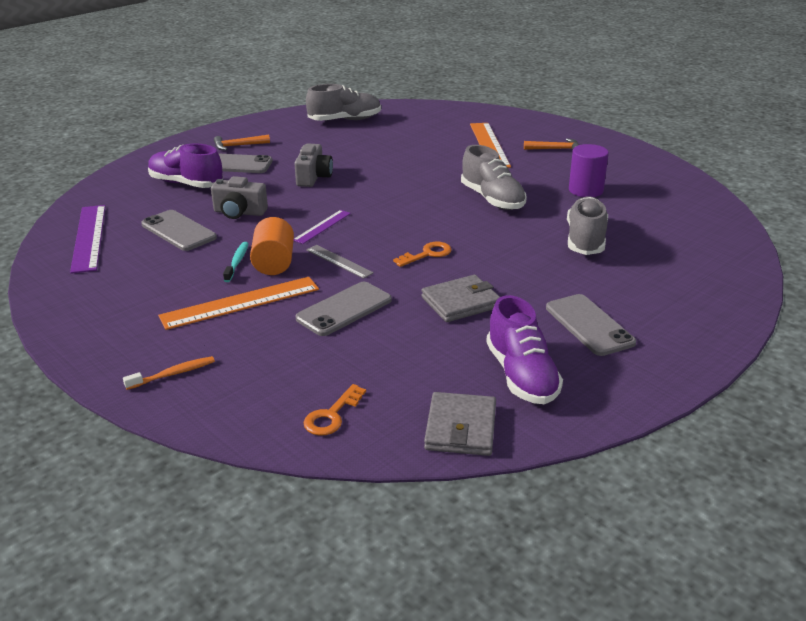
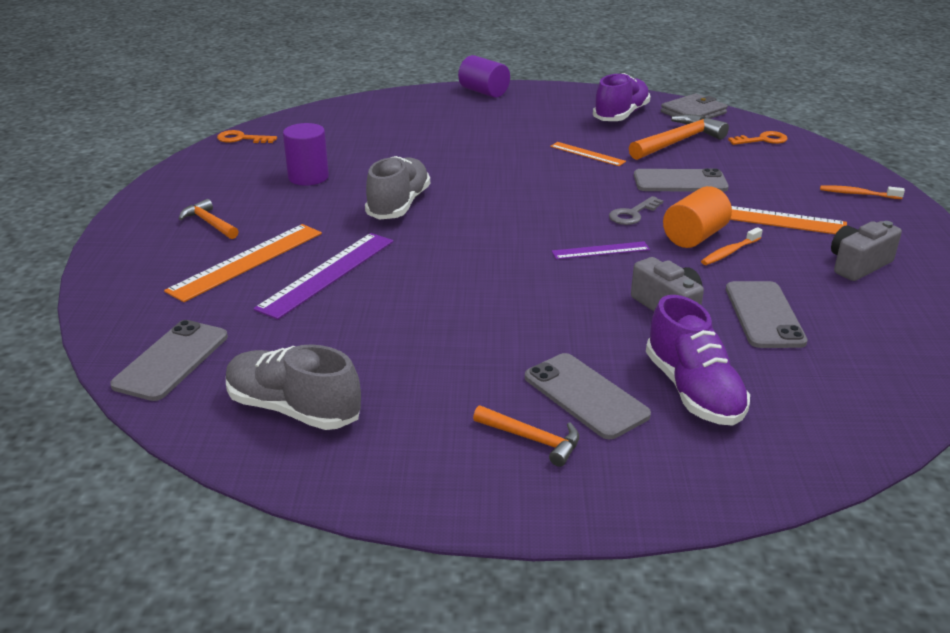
camera: 135 degrees left, 0 degrees up
(88, 237) = (888, 357): purple ruler -> purple ruler (328, 274)
(237, 262) = (729, 252): turquoise toothbrush -> orange toothbrush
(313, 177) = (516, 316): grey camera -> grey camera (858, 265)
(339, 261) = (633, 214): grey ruler -> grey key
(410, 362) = (678, 142): none -> orange hammer
(427, 254) = (550, 189): orange key -> orange key (242, 139)
(461, 302) = (587, 154): grey wallet -> orange ruler
(585, 240) = (413, 149): grey shoe -> none
(589, 325) = (532, 116): grey phone -> grey phone (171, 360)
(701, 336) = (484, 92): none -> purple cylinder

